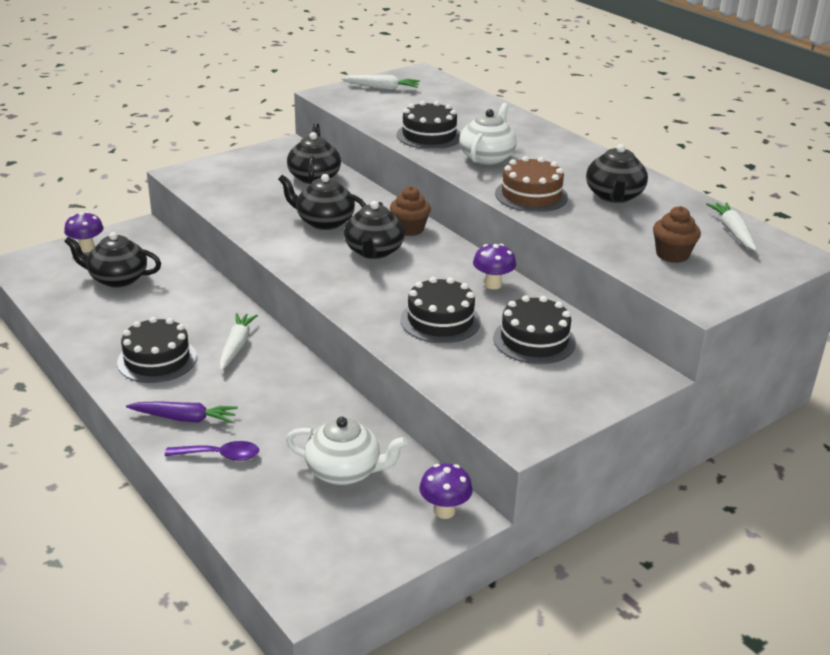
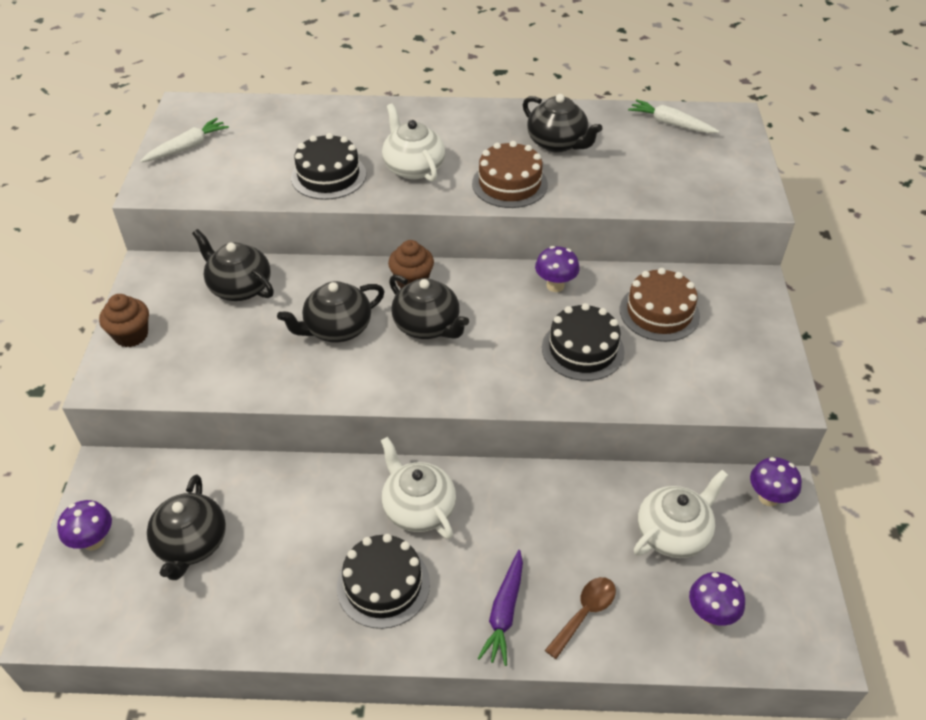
camera: 50 degrees left, 15 degrees up
(117, 279) = (191, 544): black teapot -> black teapot turned 45 degrees counterclockwise
(184, 418) = (504, 612): purple carrot -> purple carrot turned 150 degrees clockwise
(219, 456) = (584, 613): purple spoon -> brown spoon
(236, 346) = (418, 508): white carrot -> white teapot
(283, 520) = (710, 614): none -> purple mushroom
(534, 340) = (659, 312): black cake -> brown cake
(672, 255) = (677, 172): brown cupcake -> brown cupcake (131, 335)

